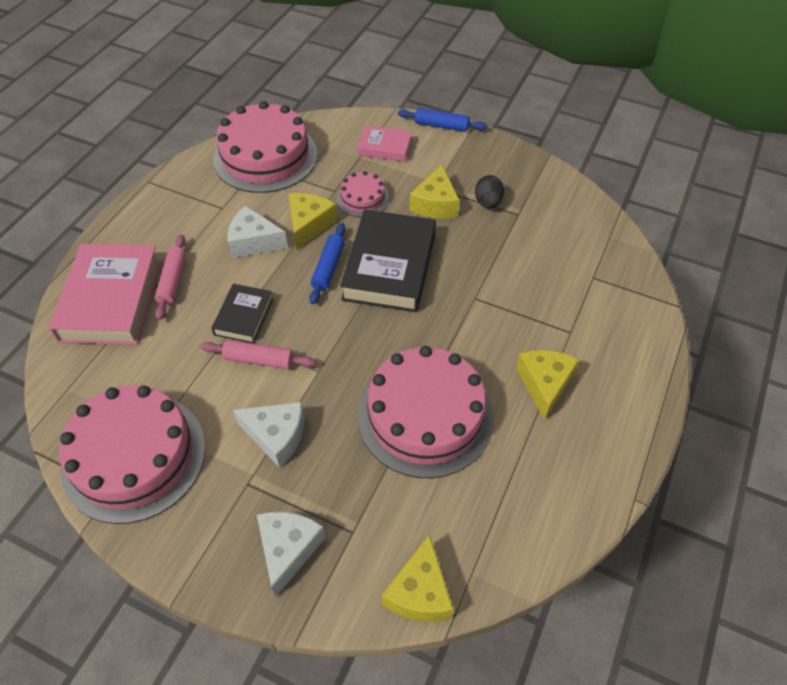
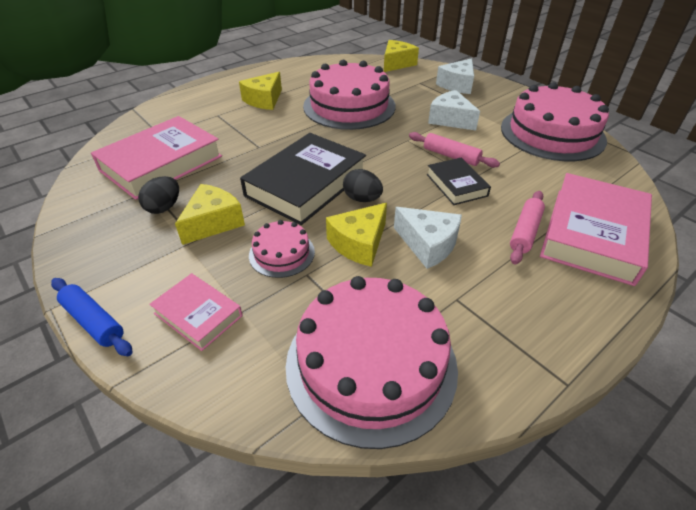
camera: 155 degrees left, 10 degrees down
(243, 316) = (456, 185): black book -> black book turned 60 degrees counterclockwise
(328, 268) = (362, 199): blue rolling pin -> black egg
(544, 242) = (161, 163): none -> pink book

